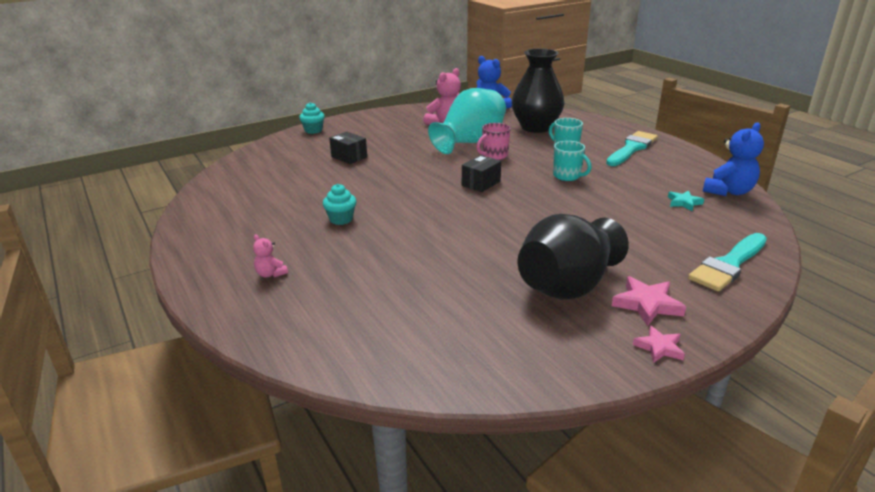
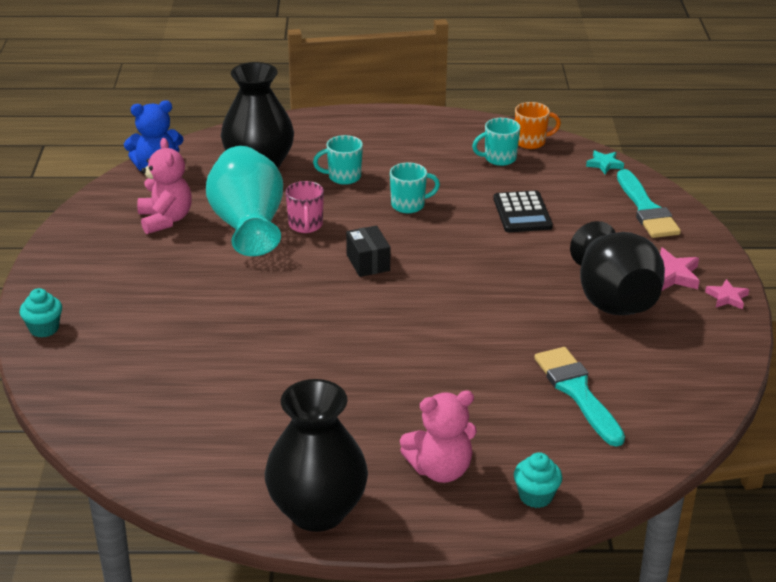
camera: 60 degrees left, 5 degrees up
(199, 244) = (317, 511): none -> black vase
(271, 274) = (440, 469): pink teddy bear -> pink teddy bear, size x1.96
(341, 219) = (358, 386): turquoise cupcake -> turquoise cupcake (535, 496)
(349, 157) = (182, 327): black box -> none
(626, 215) = (522, 213): none -> black calculator
(632, 148) = (387, 140): turquoise brush -> turquoise brush (577, 392)
(682, 187) = (499, 158): none -> turquoise mug
(684, 202) = (529, 173): turquoise star -> turquoise star (604, 164)
(728, 191) = (531, 142): blue teddy bear -> orange mug

